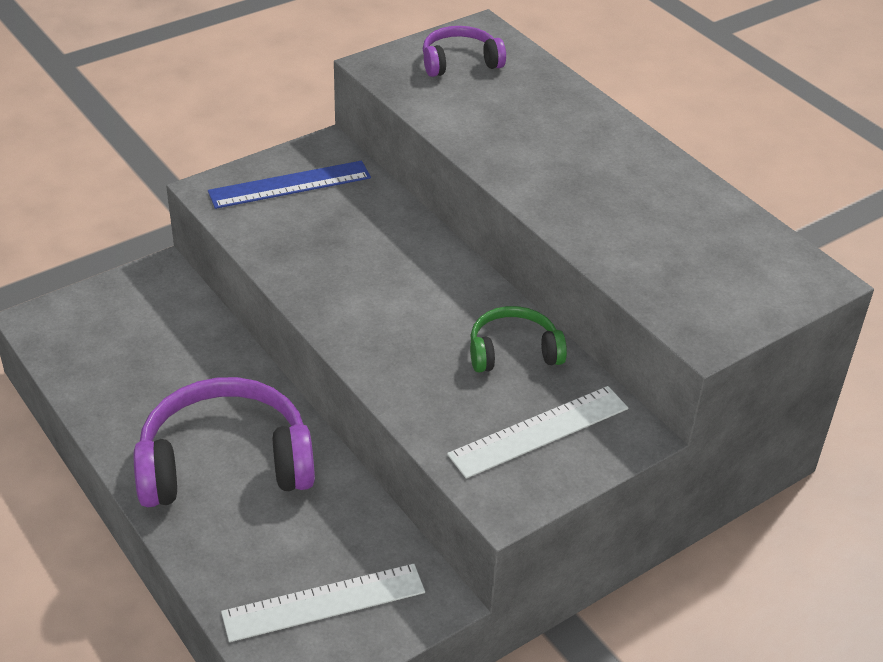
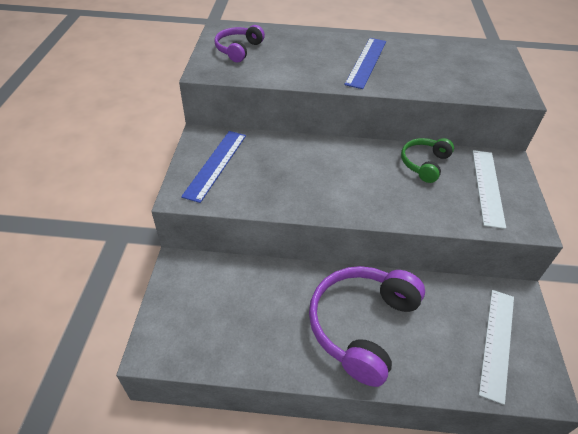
camera: 50 degrees left, 5 degrees up
(584, 169) = (366, 62): none -> blue ruler

